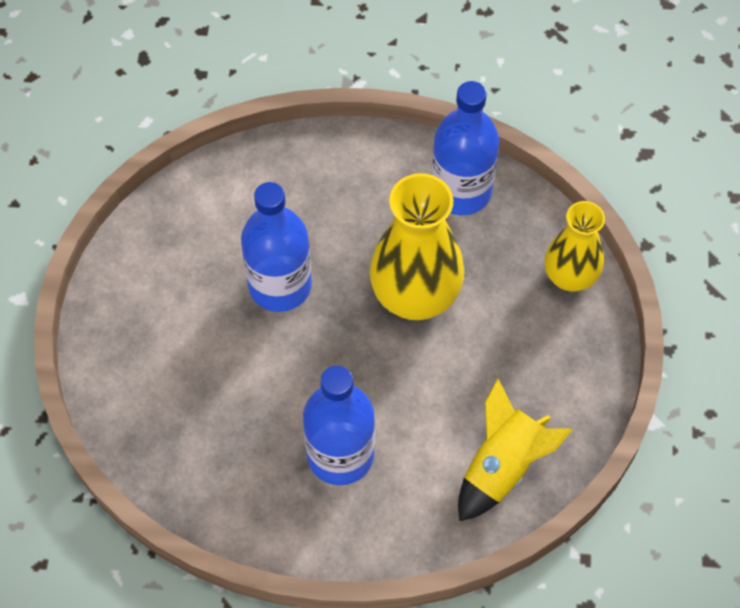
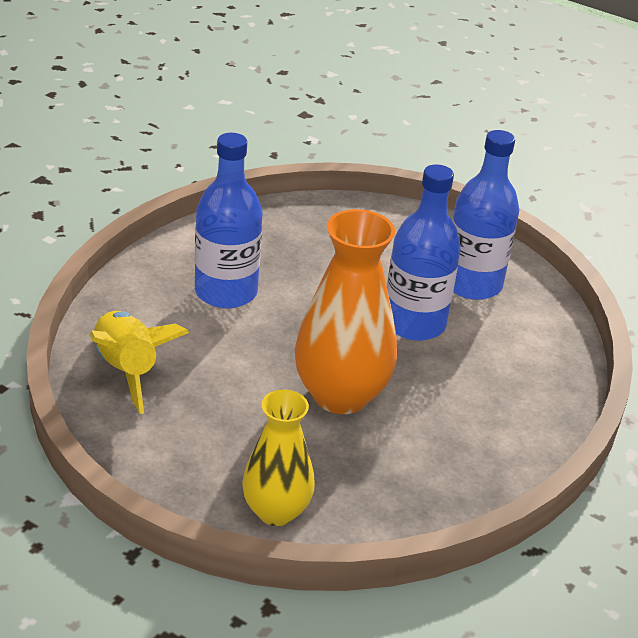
camera: 115 degrees right, 25 degrees down
(415, 296) = (340, 395): yellow vase -> orange vase
(461, 191) = (439, 480): blue bottle -> blue bottle (472, 284)

